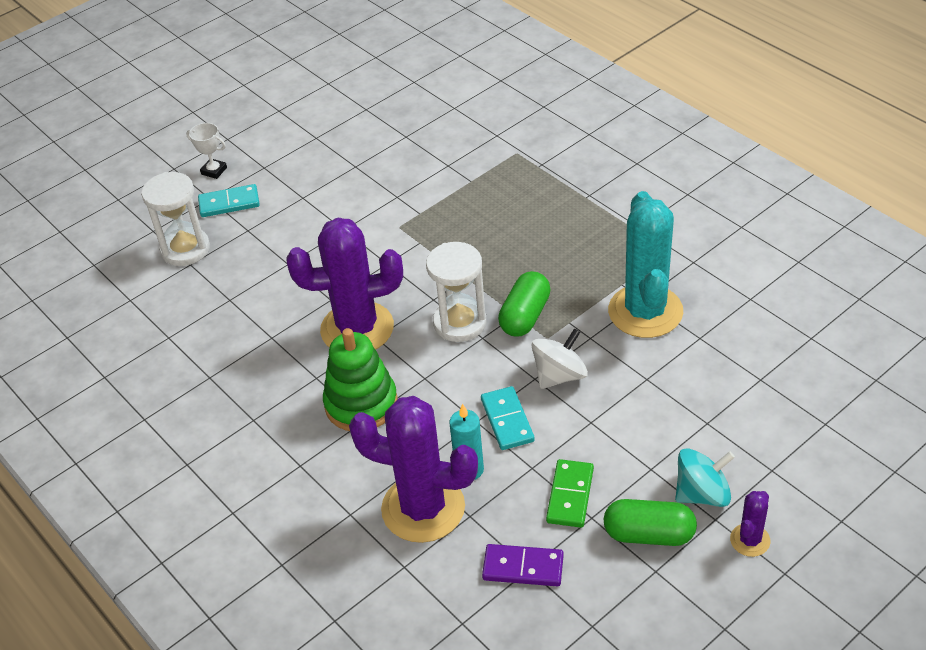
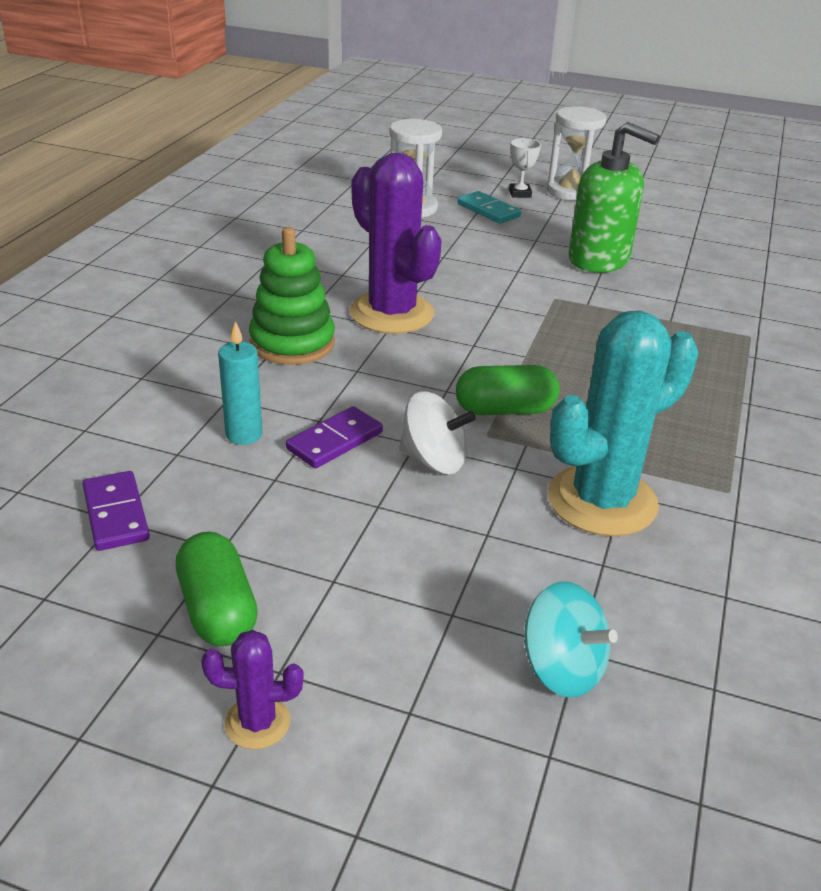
camera: 55 degrees right, 10 degrees down
(361, 176) = (599, 260): none -> green soap dispenser
(423, 508) = (171, 419): purple cactus -> none
(460, 323) = (454, 370): white hourglass -> white hourglass (570, 191)
(507, 420) = (335, 441): turquoise domino -> purple domino
(570, 495) = (247, 521): green domino -> none
(702, 494) = (317, 644): turquoise spinning top -> turquoise spinning top (562, 668)

